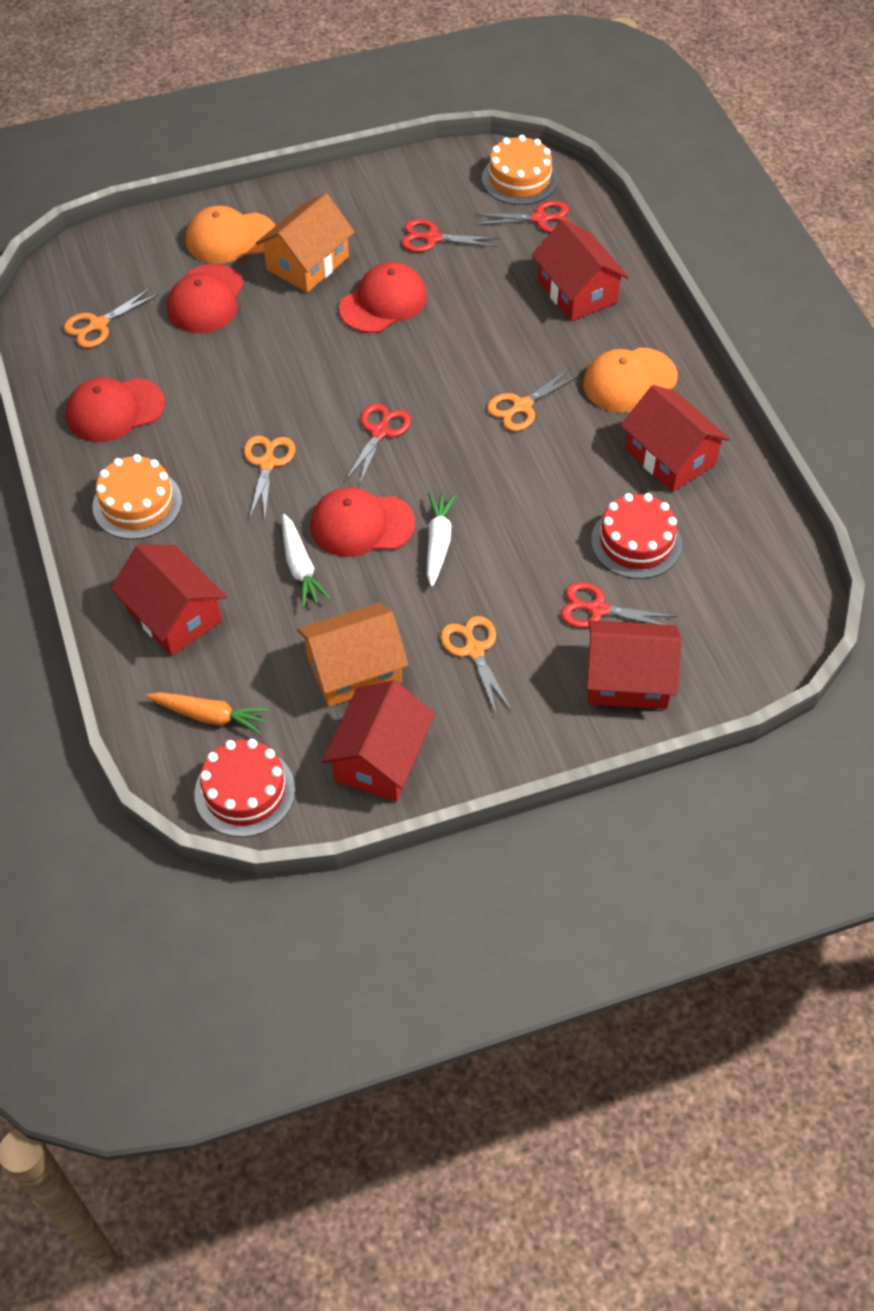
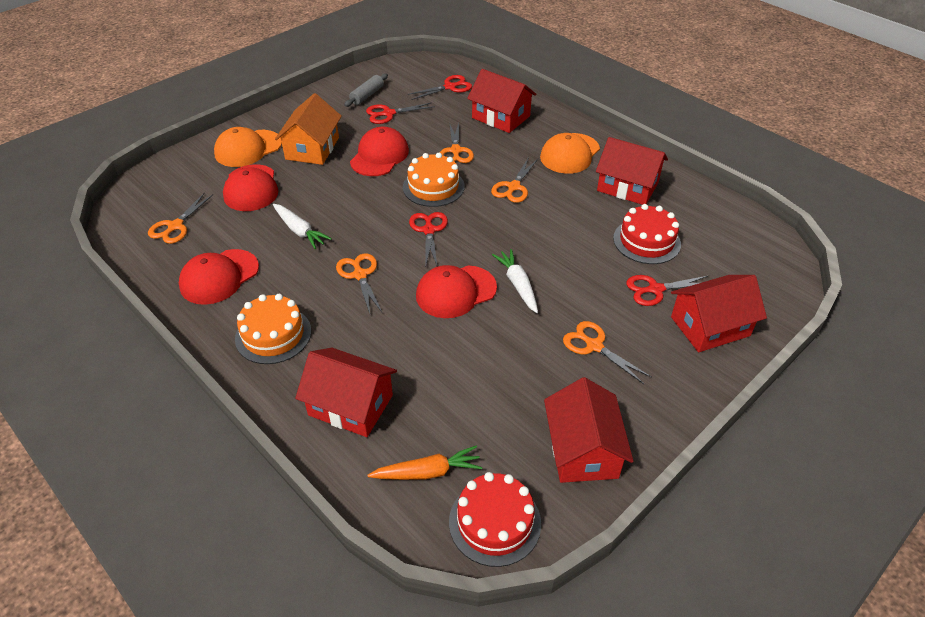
camera: 25 degrees left, 10 degrees down
(300, 567) = (429, 335): white carrot -> white carrot (299, 231)
(354, 669) = (518, 392): orange house -> none
(422, 199) = (367, 95): none -> grey rolling pin
(483, 326) = (455, 151): none -> orange scissors
(519, 179) = (422, 71): orange cake -> orange cake (433, 187)

